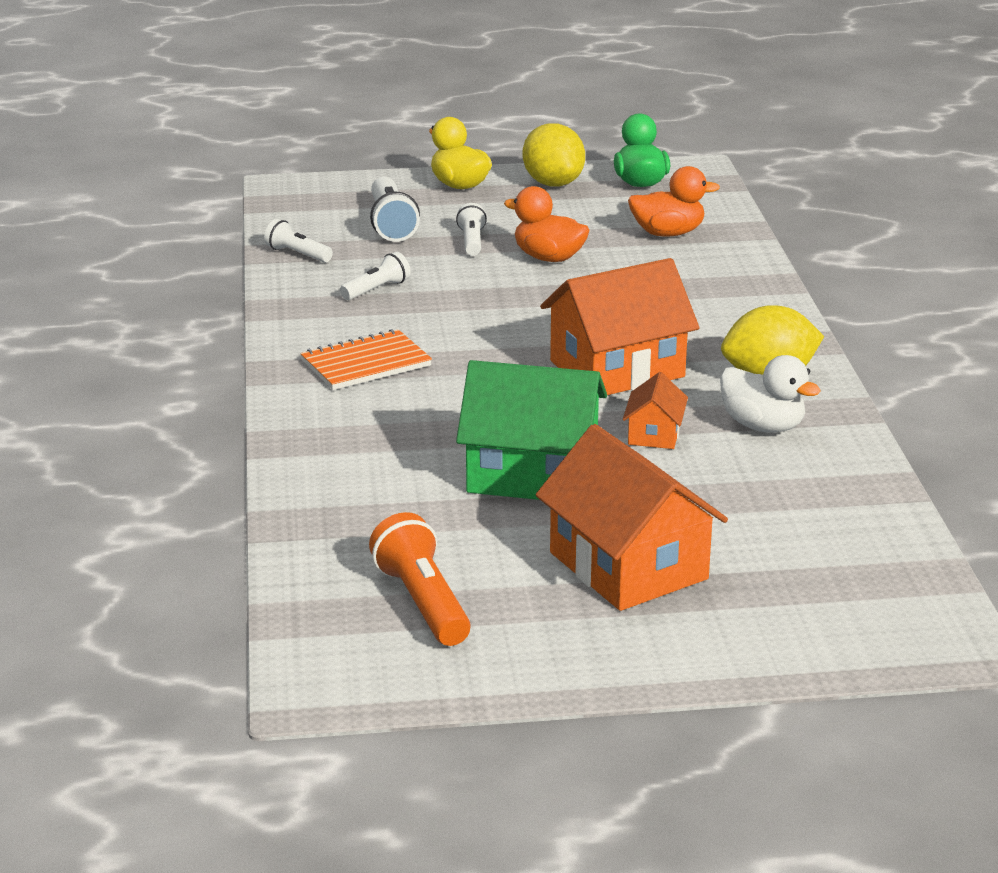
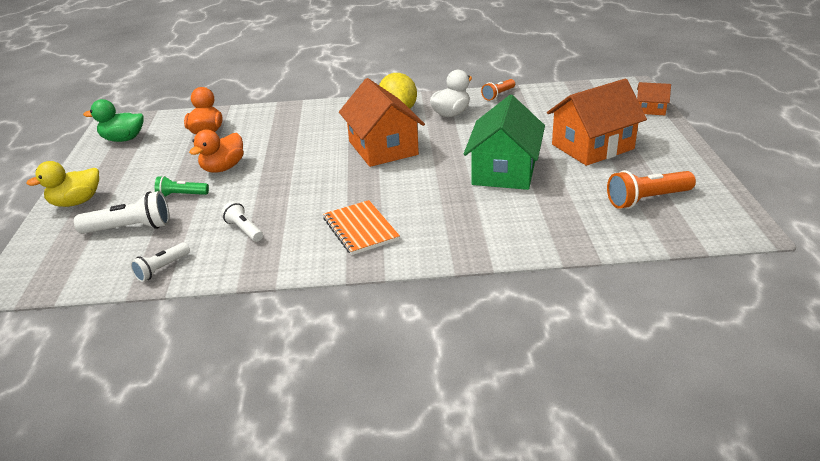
camera: 85 degrees left, 5 degrees up
(472, 241) = (181, 195): white flashlight -> green flashlight
(553, 183) = (101, 167): yellow lemon -> none
(654, 434) = (459, 139): orange house -> orange house (650, 109)
(863, 475) = (498, 95): none -> orange flashlight

